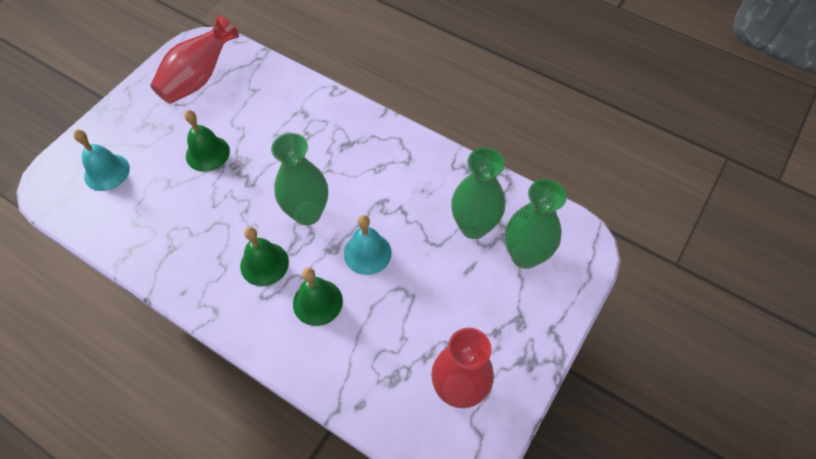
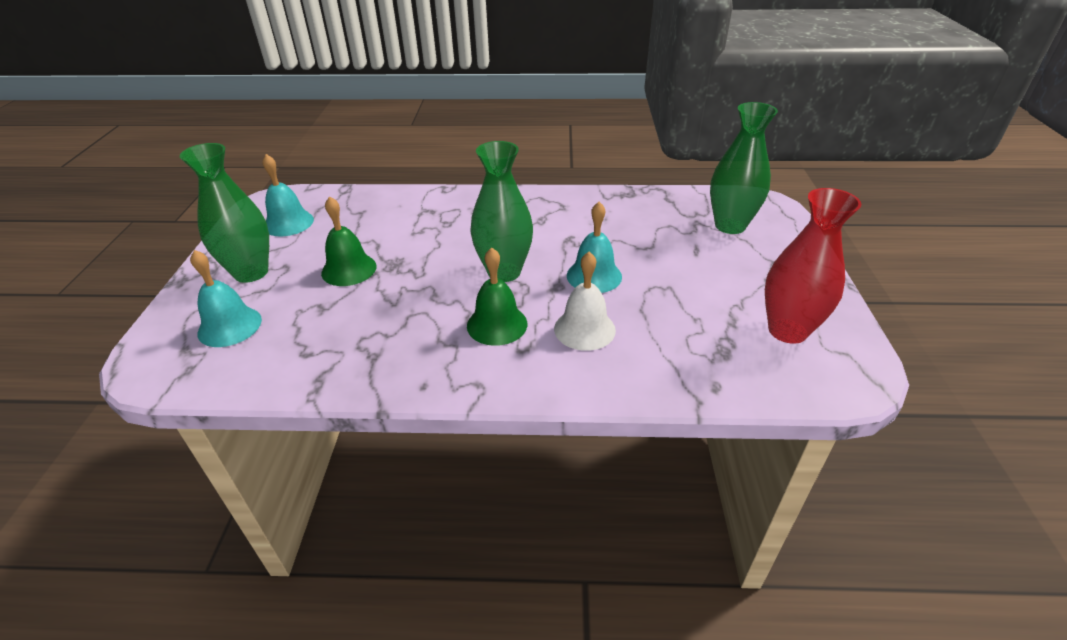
camera: 30 degrees left, 20 degrees down
(199, 78) = (288, 223): red vase -> turquoise bell
(317, 302) = (584, 329): green bell -> white bell
(474, 226) = (667, 224): green vase -> green vase (251, 272)

